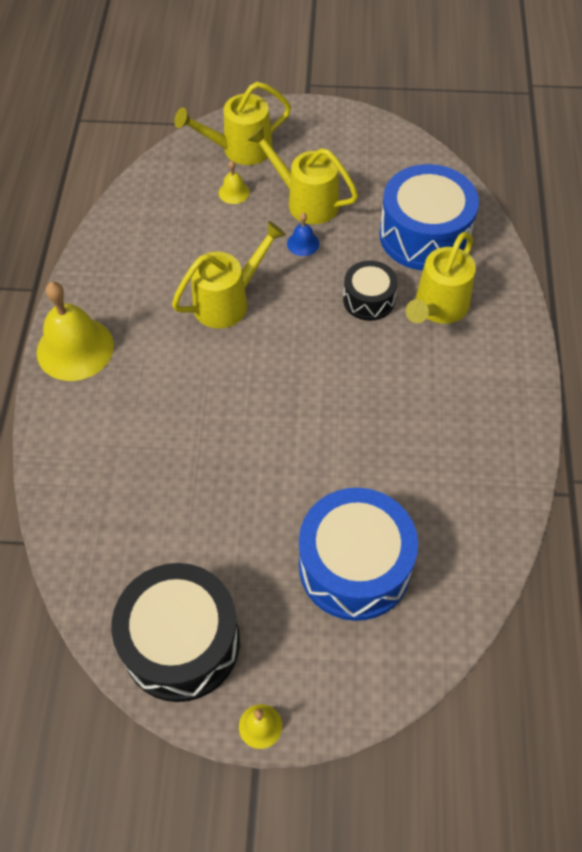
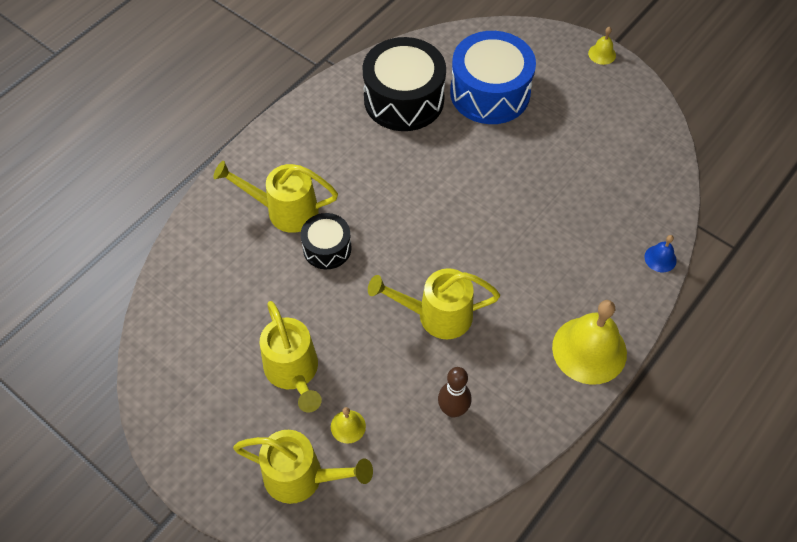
camera: 145 degrees left, 0 degrees up
(162, 244) = (453, 410): none -> brown bowling pin
(181, 642) = (623, 112): black drum -> black drum (404, 99)
(303, 243) = (333, 330): blue bell -> blue bell (660, 258)
(424, 235) = (231, 275): blue drum -> none
(437, 308) = (284, 210): yellow watering can -> yellow watering can turned 150 degrees counterclockwise

